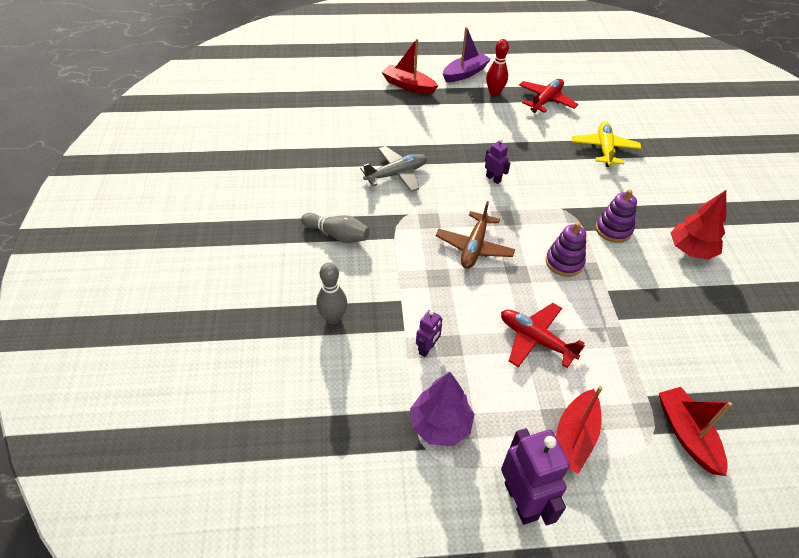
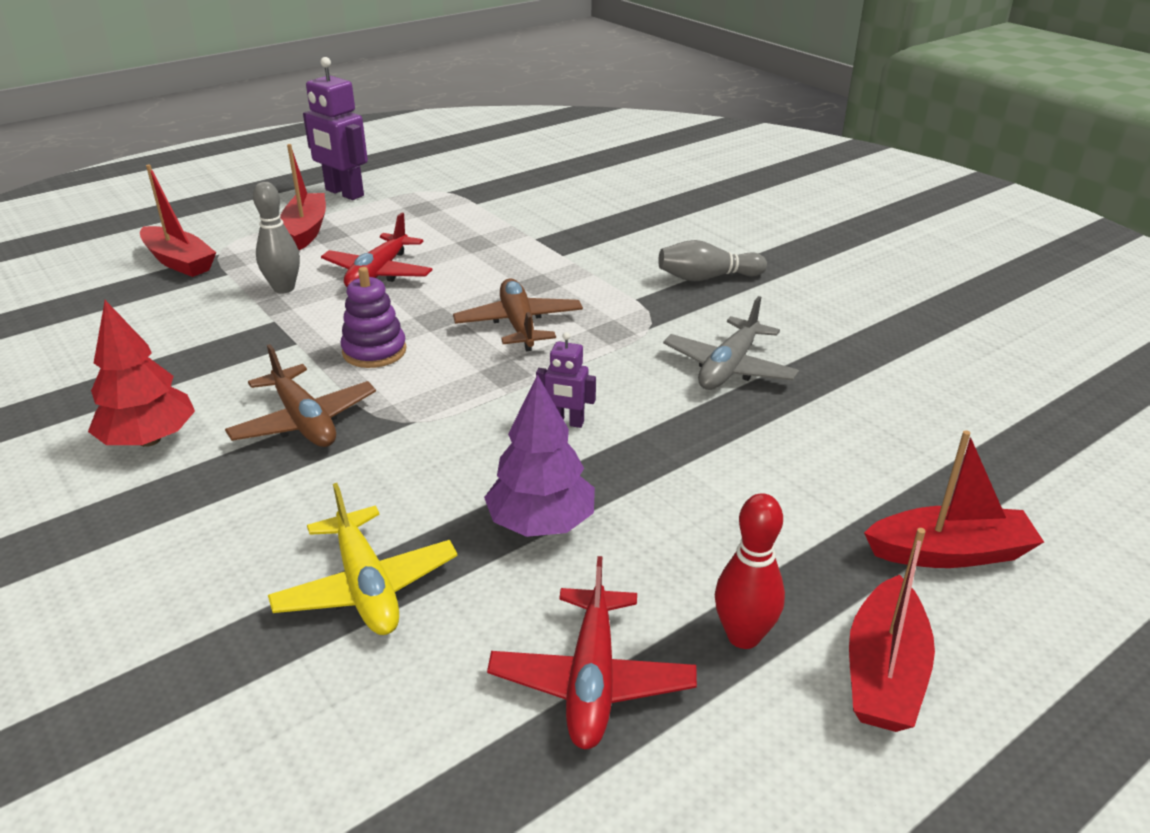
camera: 150 degrees right, 15 degrees down
(333, 318) = (617, 224): grey bowling pin -> grey bowling pin (284, 288)
(427, 349) = (497, 234): purple robot -> none
(440, 425) = (443, 203): purple tree -> purple tree (541, 523)
(465, 73) = (884, 672): purple boat -> red boat
(535, 340) = (378, 273): red plane -> red plane turned 105 degrees clockwise
(613, 230) = (304, 421): purple stacking toy -> brown plane

